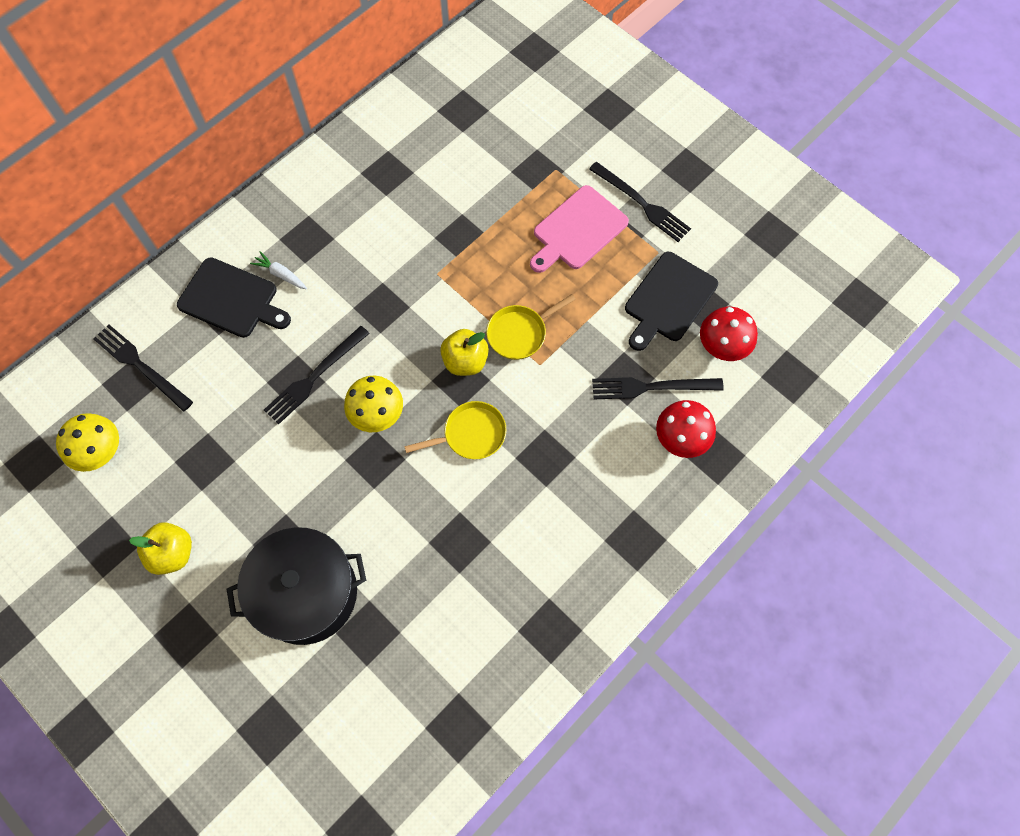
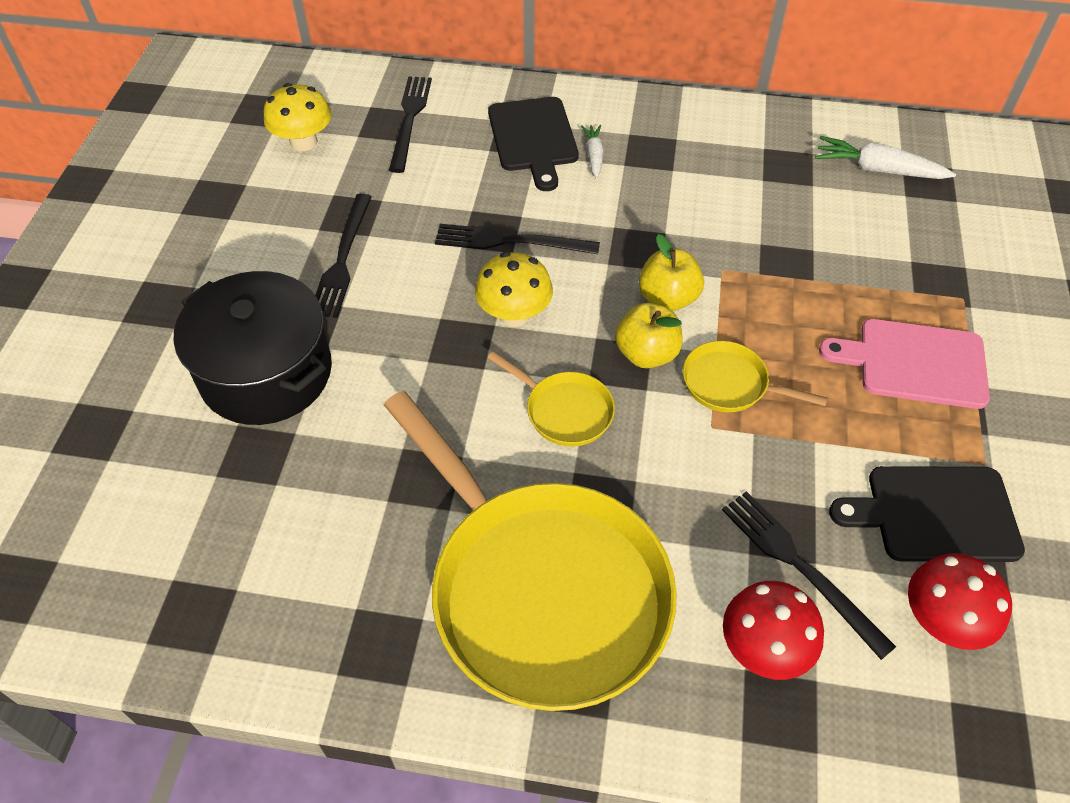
camera: 55 degrees right, 15 degrees down
(172, 553) = (238, 246): yellow apple -> yellow apple (668, 298)
(431, 128) = (878, 169): none -> white carrot
(574, 524) = (540, 589): none -> yellow pan
(642, 203) = (1025, 406): black fork -> black fork (343, 259)

